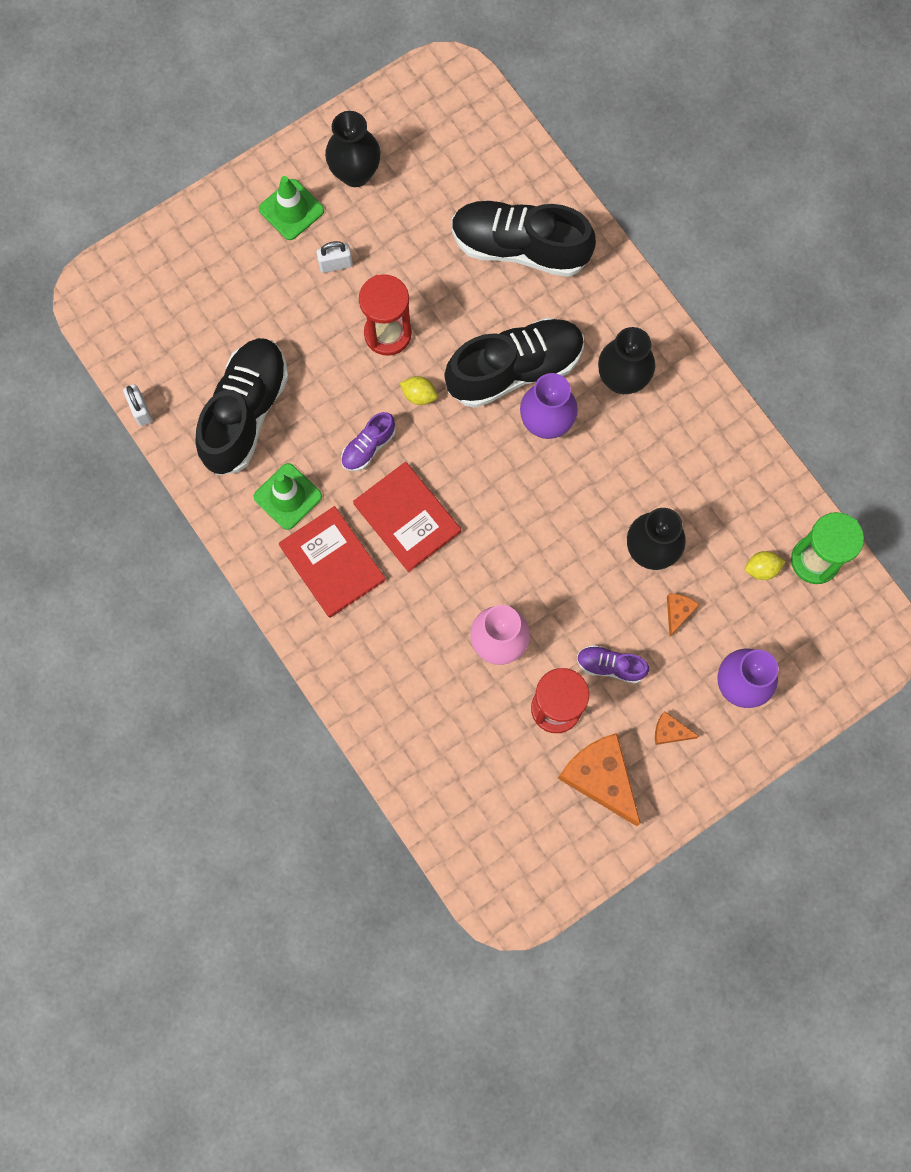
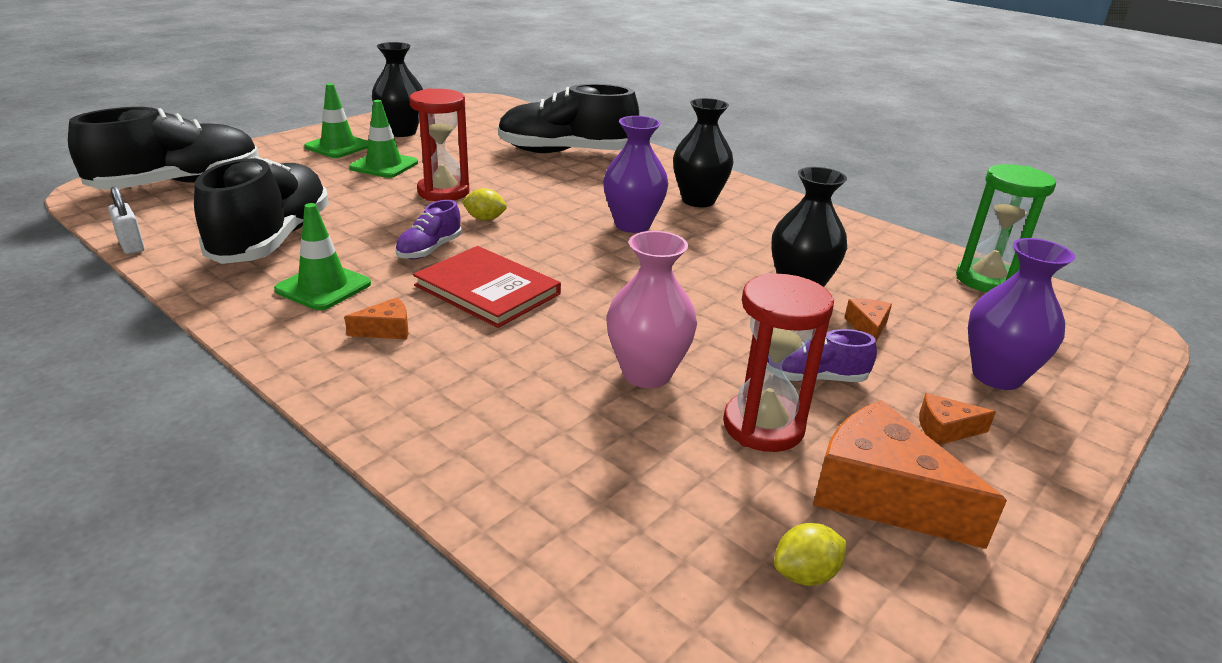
camera: 15 degrees left, 45 degrees down
(332, 563) = (386, 330): red book -> orange cheese
(335, 264) = (384, 165): white padlock -> green traffic cone
(514, 370) = (585, 202): black shoe -> black shoe (179, 184)
(761, 569) = (935, 290): yellow lemon -> yellow lemon (805, 574)

